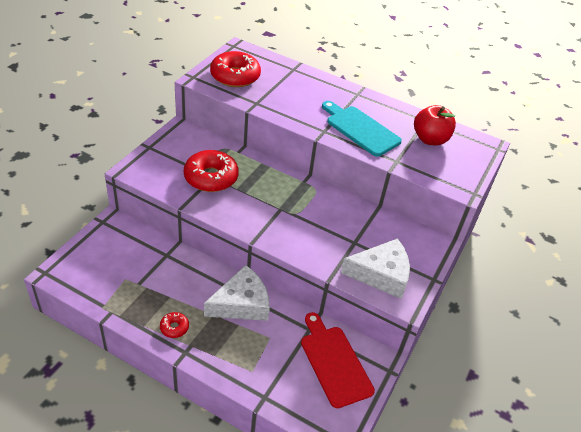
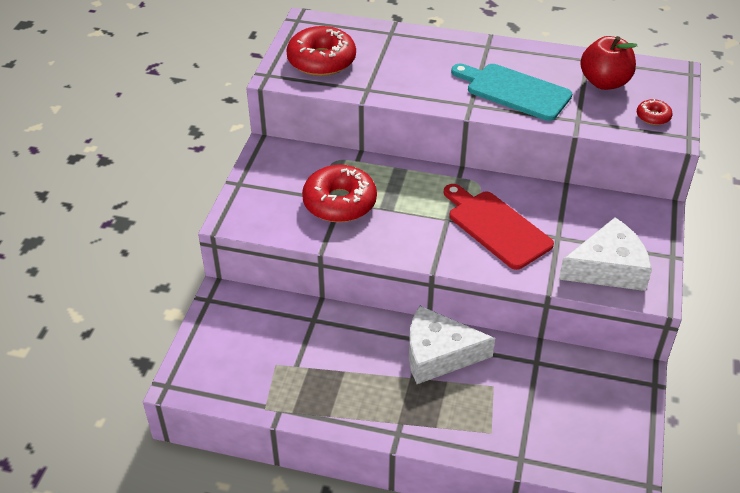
camera: 10 degrees left, 0 degrees up
(174, 327) = (369, 407): red donut -> red donut (653, 117)
(241, 303) = (438, 354): white cheese -> white cheese turned 135 degrees counterclockwise
(334, 362) = (584, 393): red cutting board -> red cutting board (496, 227)

